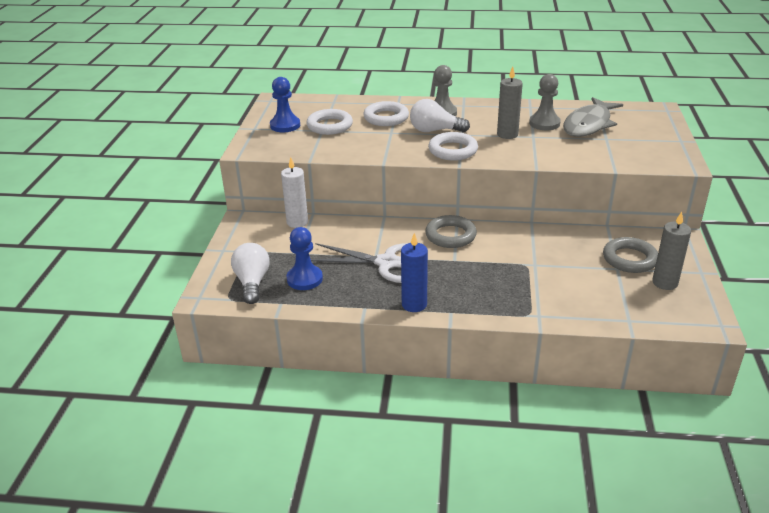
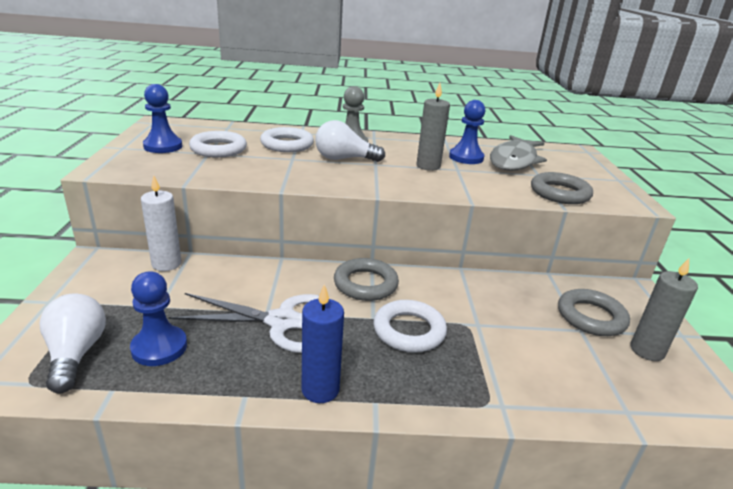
camera: 10 degrees left, 5 degrees down
(453, 150) = (367, 180): white ring -> white ring (409, 331)
(544, 123) = (466, 157): grey pawn -> blue pawn
(617, 157) = (559, 193): none -> grey ring

